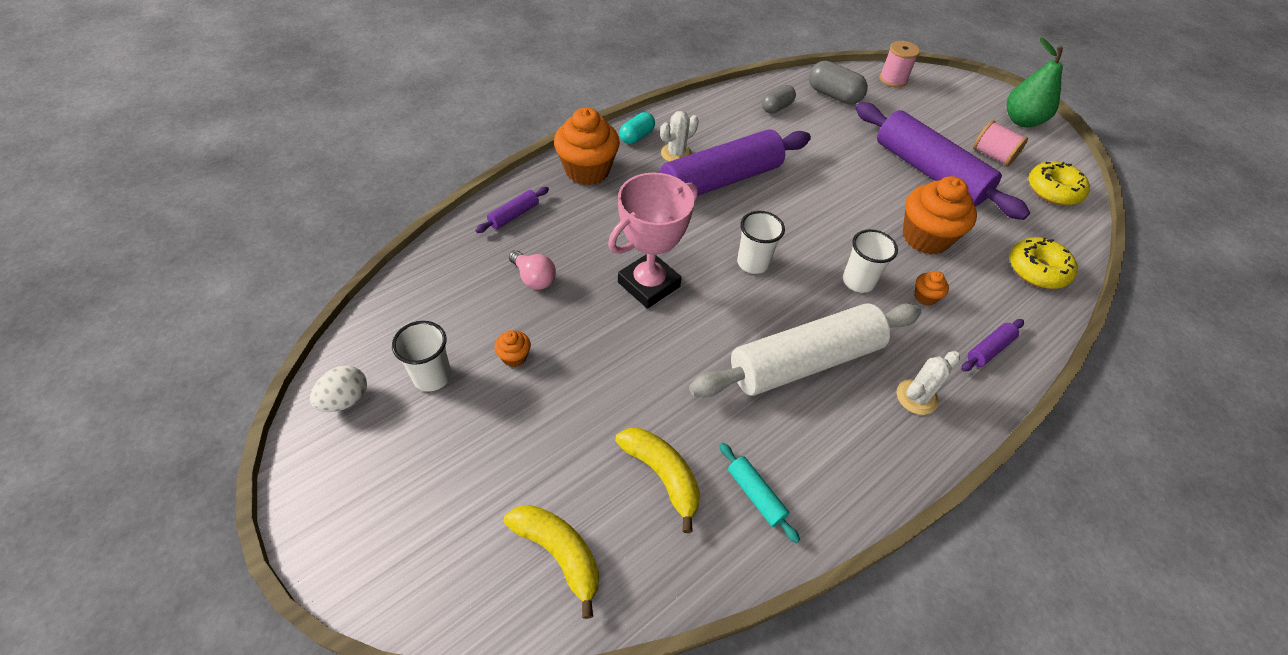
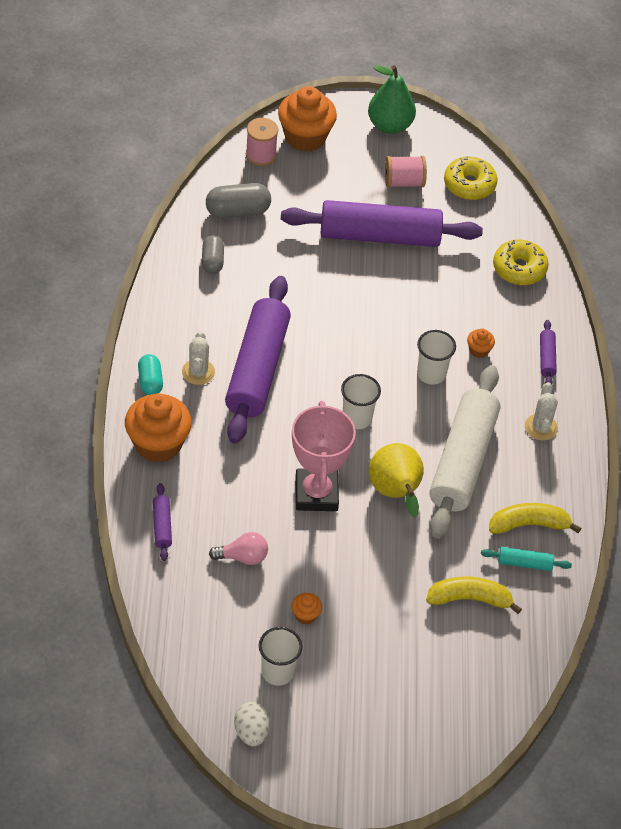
camera: 50 degrees left, 0 degrees up
(559, 554) = (472, 685): yellow banana -> yellow banana (529, 524)
(711, 336) = (395, 493): none -> yellow pear
(925, 237) = (434, 300): orange cupcake -> orange cupcake (305, 137)

